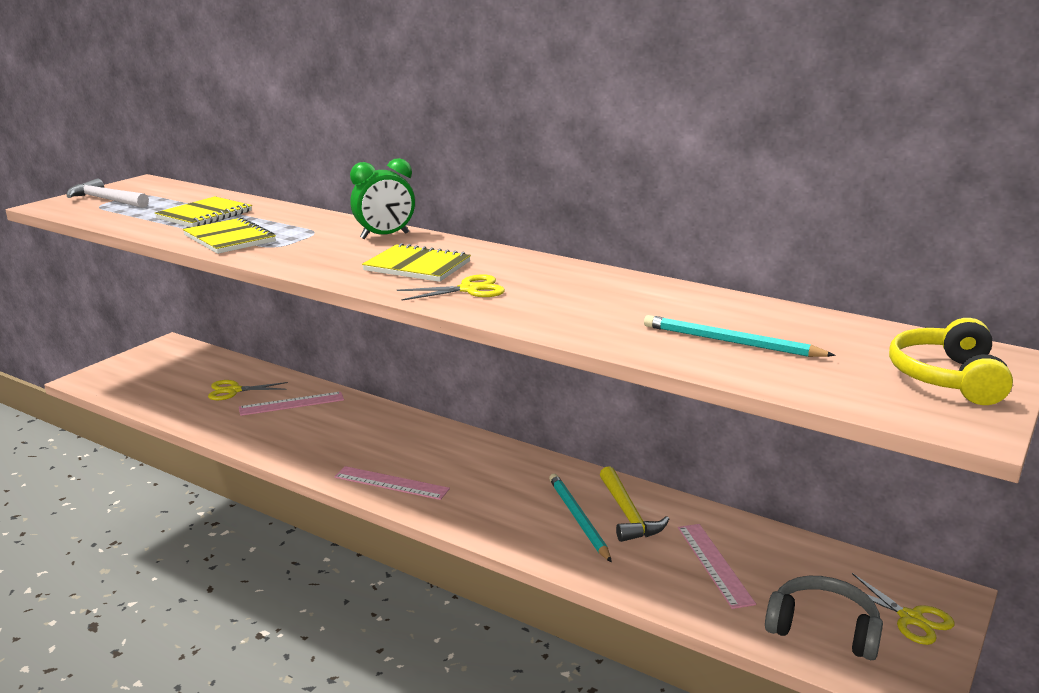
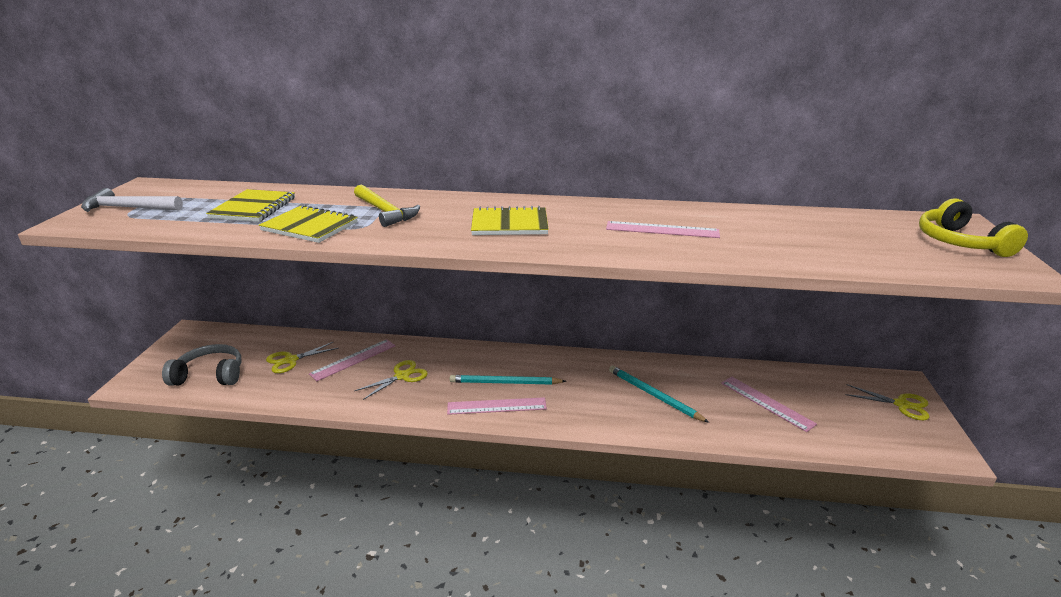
camera: 25 degrees left, 5 degrees up
(384, 236) = (445, 202): green clock -> none
(469, 289) = (578, 236): yellow scissors -> yellow scissors (402, 376)
(573, 298) = (662, 230): none -> pink ruler
(627, 513) = (681, 382): yellow hammer -> yellow hammer (385, 212)
(730, 342) = (810, 243): turquoise pencil -> turquoise pencil (505, 383)
(823, 629) = (867, 428): grey headphones -> grey headphones (210, 375)

